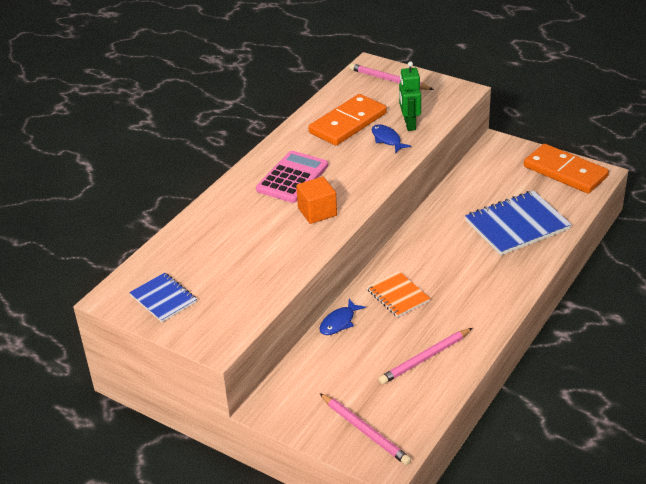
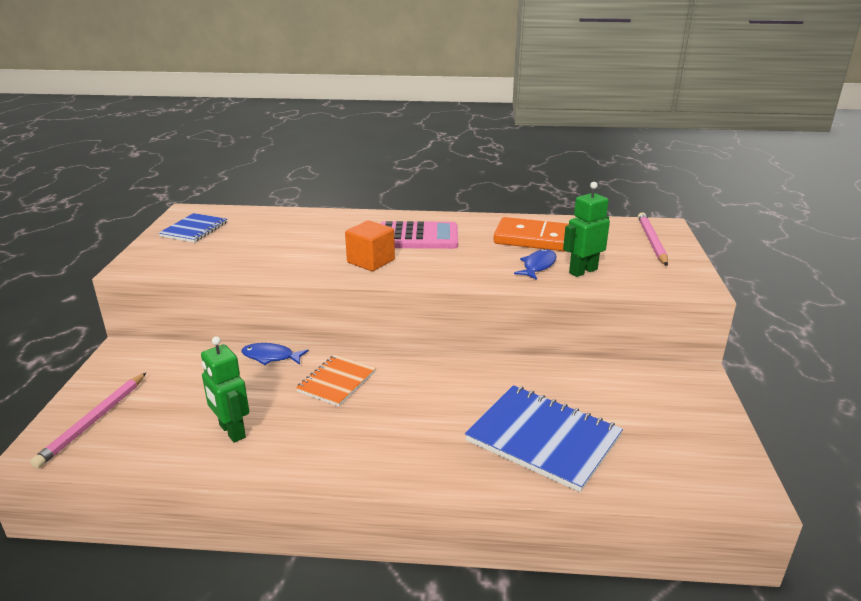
camera: 60 degrees right, 10 degrees down
(425, 358) = (232, 431): pink pencil -> green robot
(565, 172) = (710, 454): orange domino -> none

